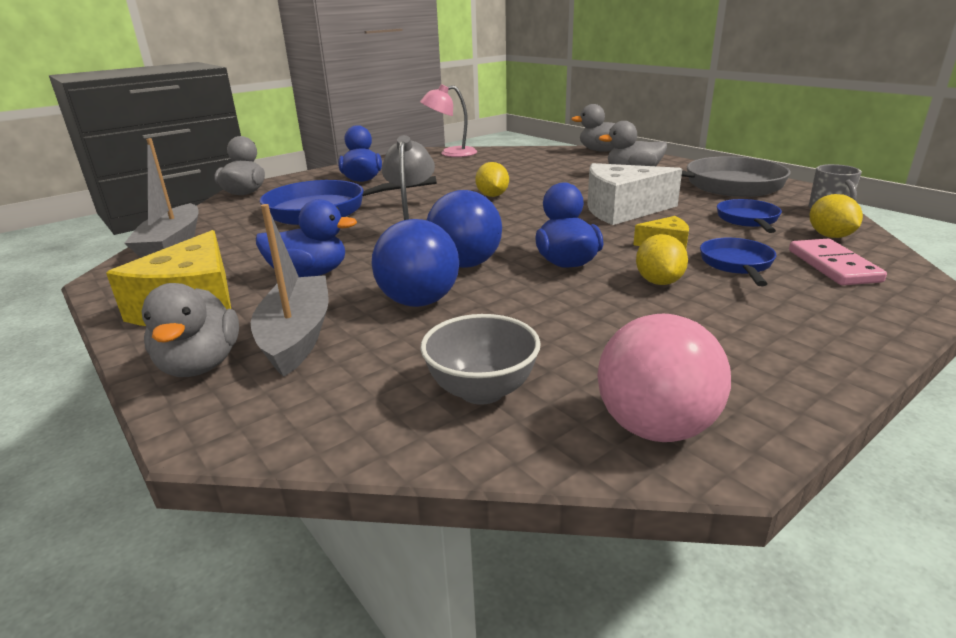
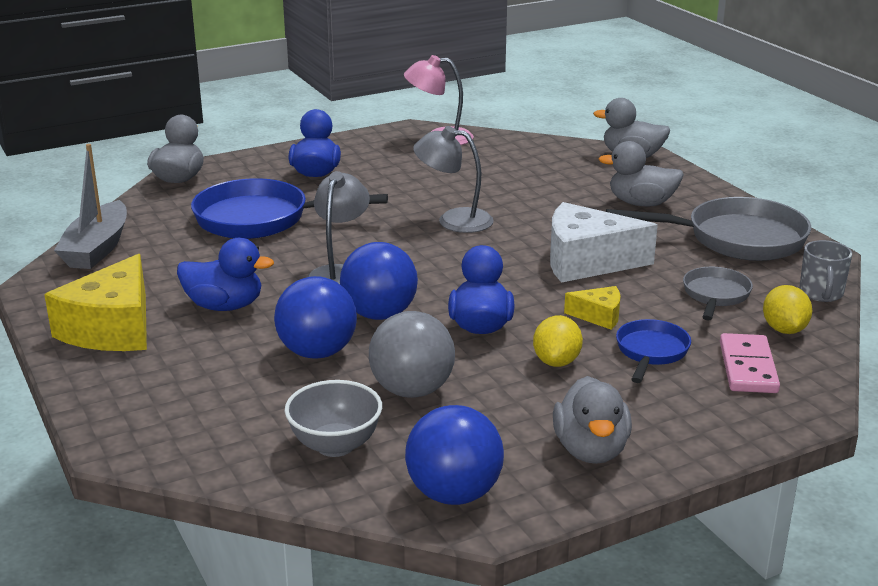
camera: 10 degrees right, 0 degrees up
(201, 365) = (115, 390): grey duck -> grey duck (590, 450)
(297, 336) = (199, 373): grey boat -> none
(492, 196) = (454, 220): yellow lemon -> grey lamp
(535, 323) = (412, 390): none -> grey ball
(655, 427) = (454, 494): pink ball -> blue ball
(748, 220) = (715, 296): blue pan -> grey pan

